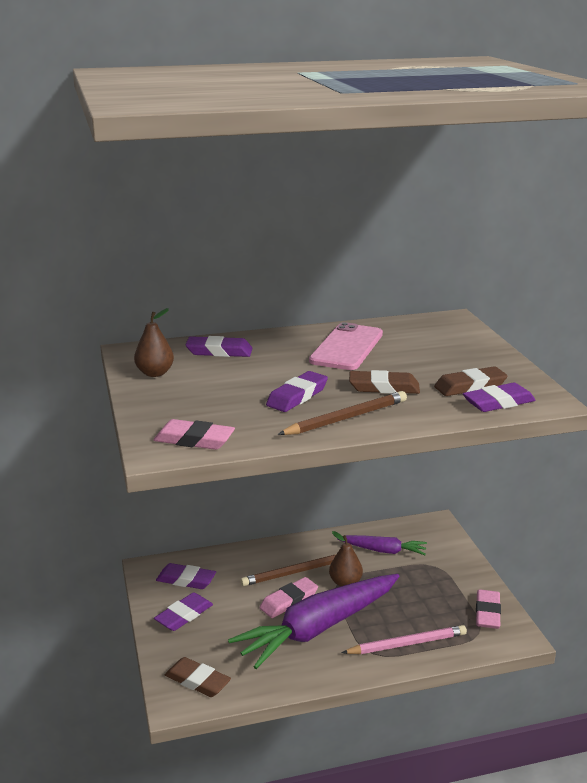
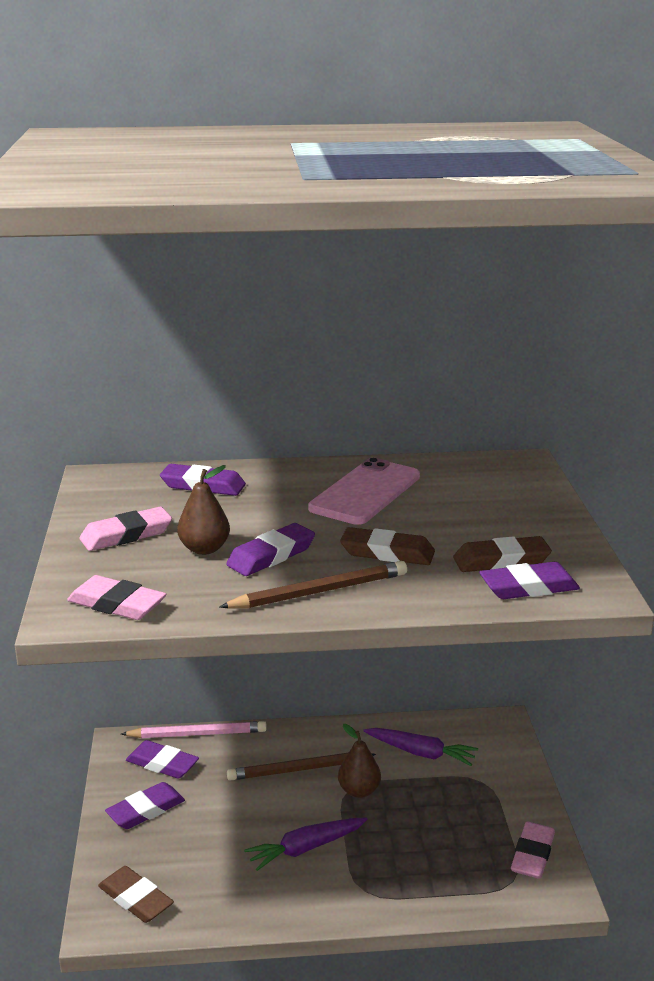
camera: 10 degrees right, 0 degrees up
(155, 373) = (111, 509): brown pear -> brown pear (204, 549)
(289, 601) = (280, 807): pink eraser -> pink eraser (126, 535)
(318, 628) = (305, 848): purple carrot -> purple carrot, size x0.51
(407, 644) = (413, 884): pink pencil -> pink pencil (197, 734)

